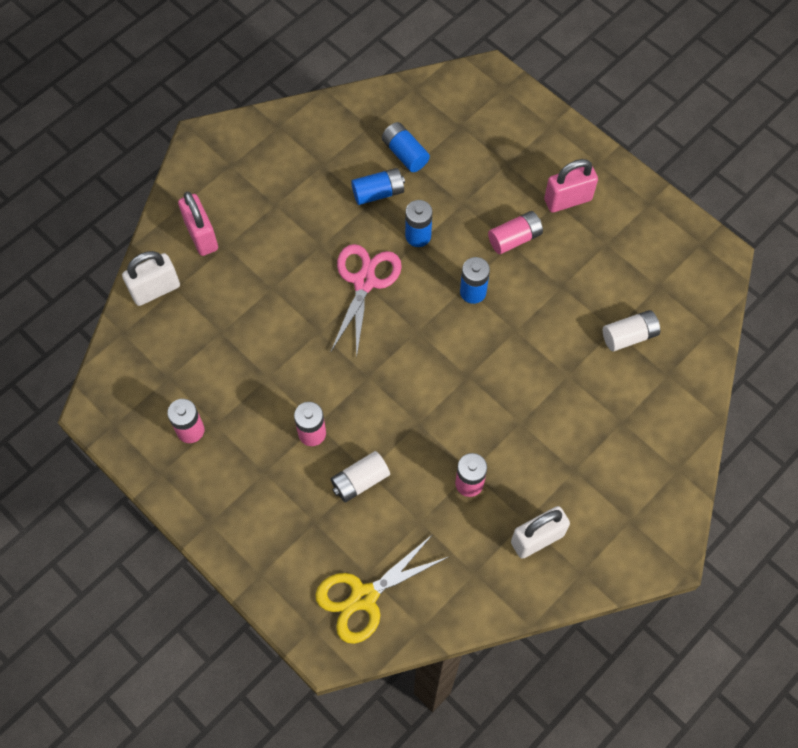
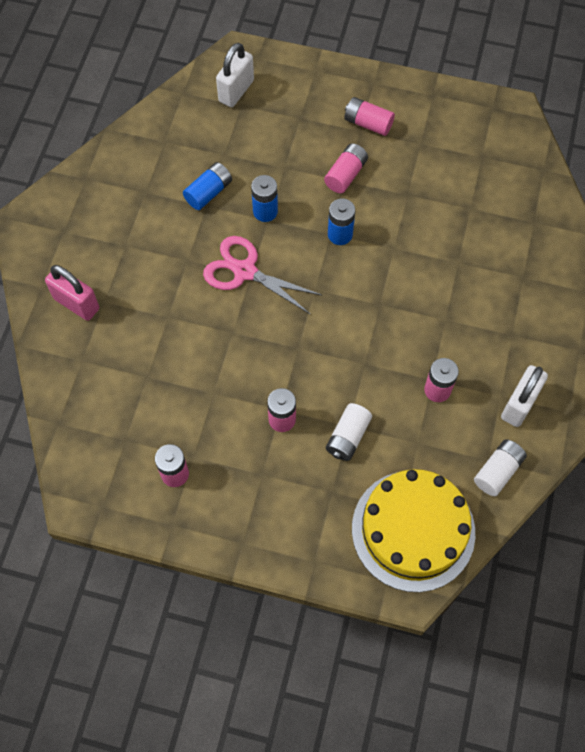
camera: 30 degrees left, 0 degrees up
(155, 290) = (65, 370): white padlock -> white padlock (236, 91)
(364, 282) = (245, 271): pink scissors -> pink scissors turned 45 degrees counterclockwise
(364, 597) = (413, 530): yellow scissors -> yellow cake
(405, 153) = (210, 149): blue battery -> none
(567, 200) = (368, 123): pink padlock -> pink battery
(629, 336) = (485, 207): white battery -> white battery (498, 471)

